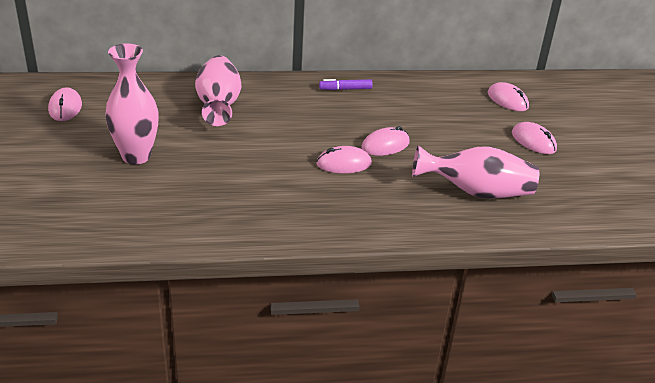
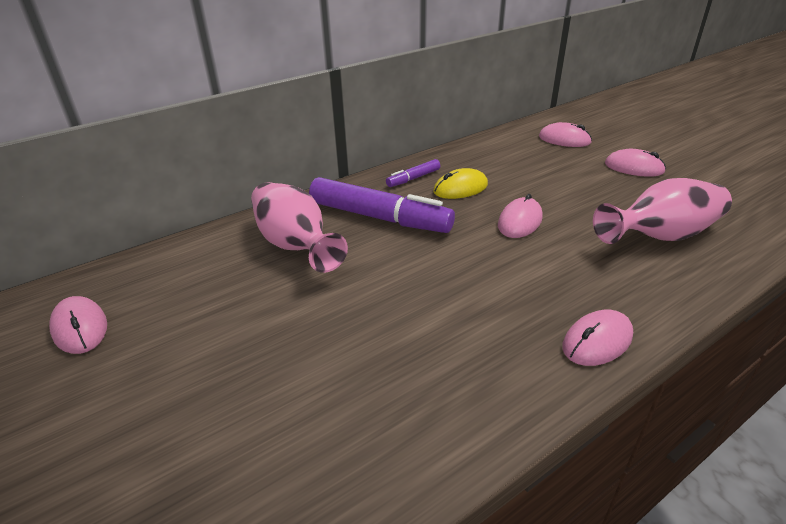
camera: 25 degrees left, 0 degrees up
(136, 156) = (247, 359): pink vase -> none
(290, 108) = (379, 217): none -> purple marker
(344, 164) = (505, 259): pink mouse -> pink mouse (597, 341)
(371, 108) = (460, 188): none -> yellow mouse

